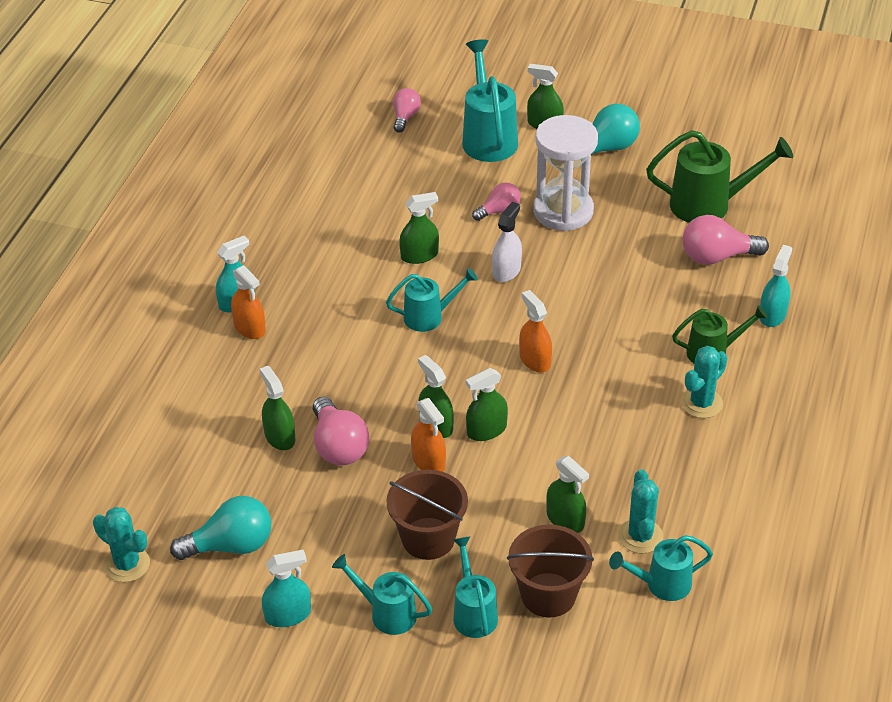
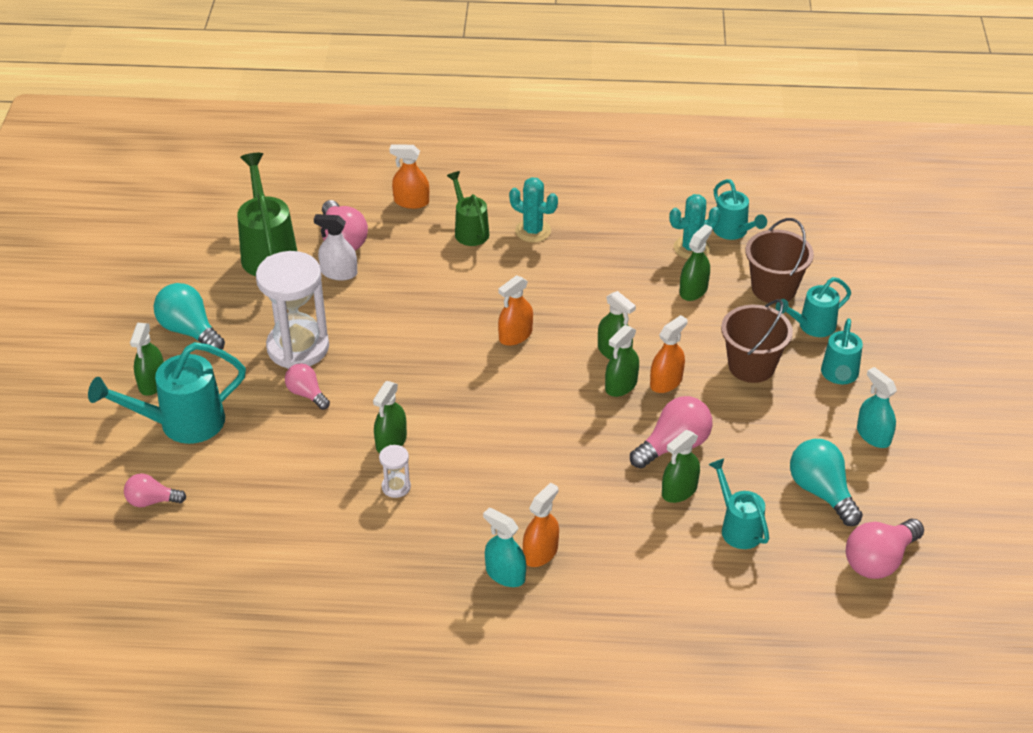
camera: 105 degrees left, 0 degrees up
(127, 564) = (879, 560): turquoise cactus -> pink light bulb
(364, 251) = (396, 487): none -> white hourglass
(419, 255) = (391, 442): green spray bottle -> green spray bottle turned 120 degrees counterclockwise
(429, 317) = (480, 417): turquoise watering can -> turquoise watering can (738, 527)
(506, 271) = (398, 373): white spray bottle -> white spray bottle (339, 273)
(772, 315) = (411, 202): turquoise spray bottle -> orange spray bottle

